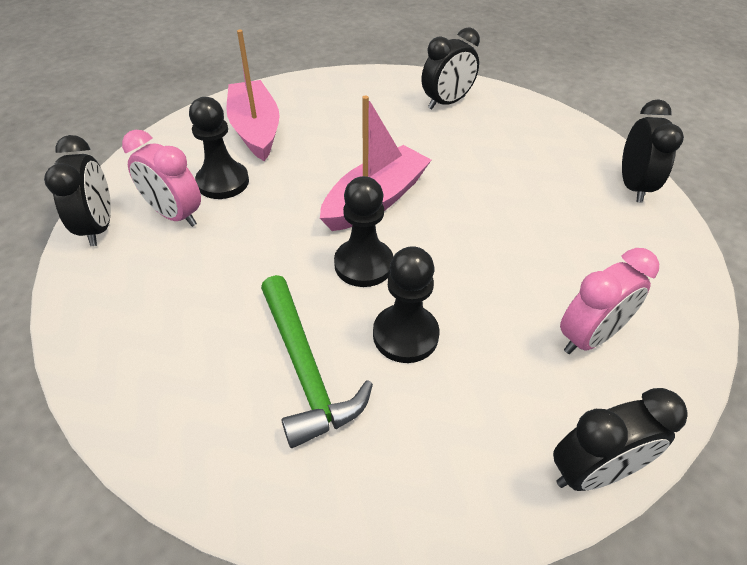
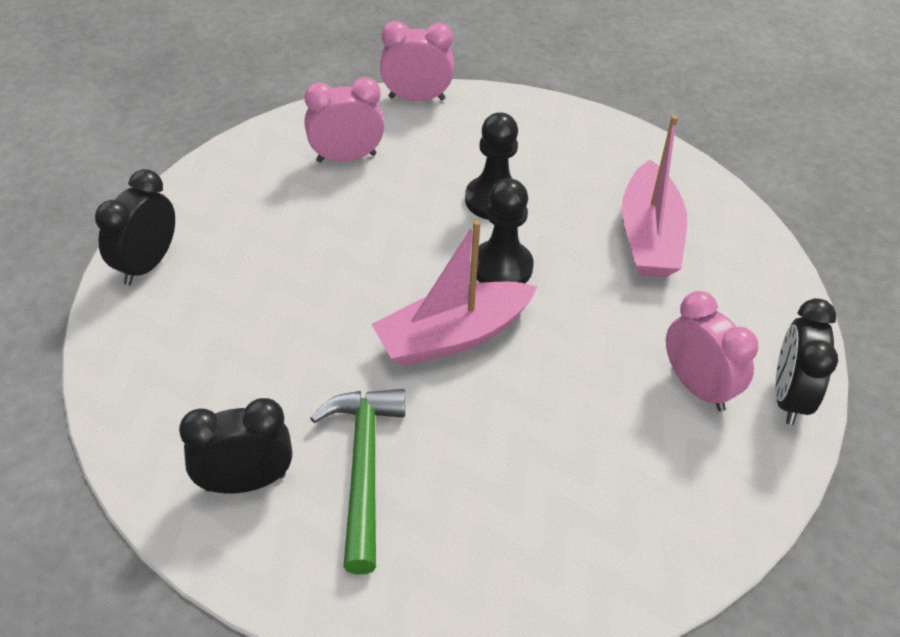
camera: 160 degrees left, 0 degrees up
(223, 182) = (635, 422): black pawn -> none
(255, 130) = (573, 516): pink boat -> pink boat (649, 236)
(305, 369) = (586, 200): green hammer -> green hammer (363, 468)
(593, 472) = (416, 98): black clock -> pink clock

